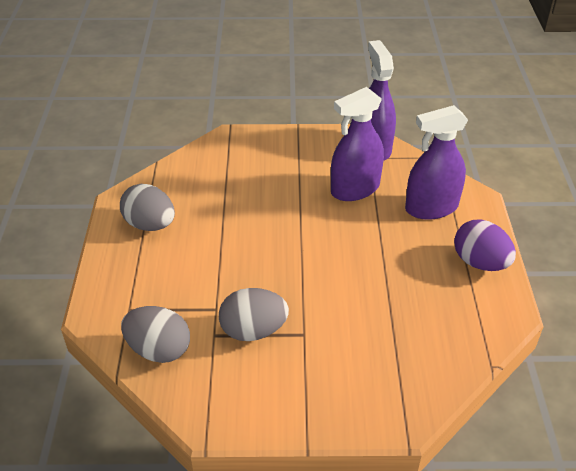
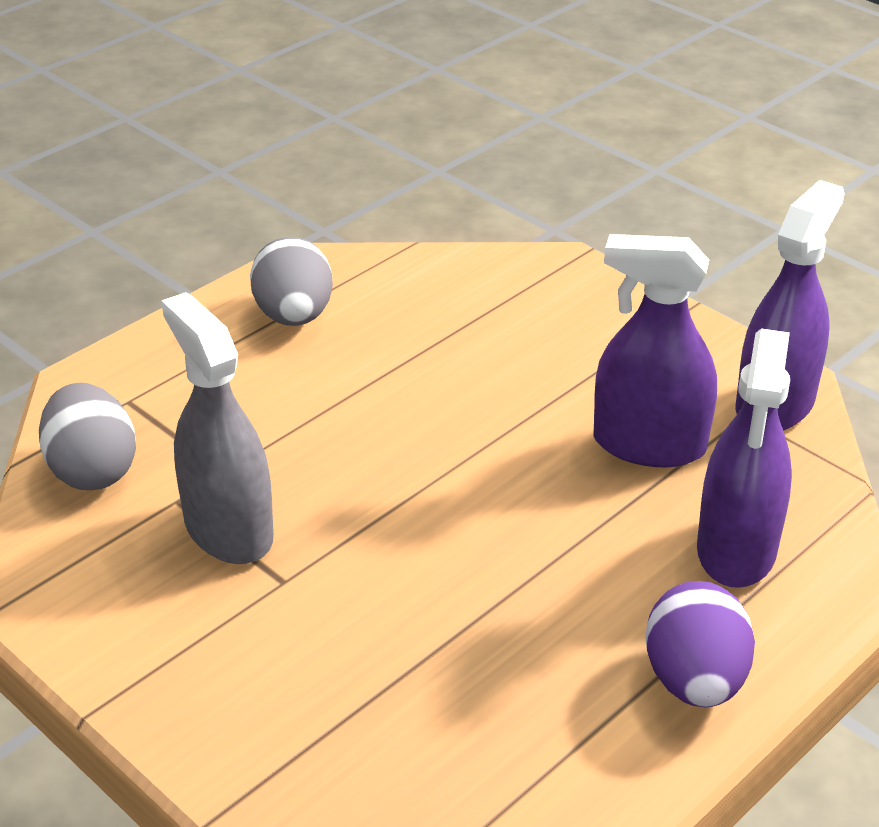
camera: 45 degrees right, 5 degrees down
(253, 330) = (228, 529): grey egg -> grey spray bottle
(431, 208) = (736, 549): purple spray bottle -> purple spray bottle turned 105 degrees counterclockwise

